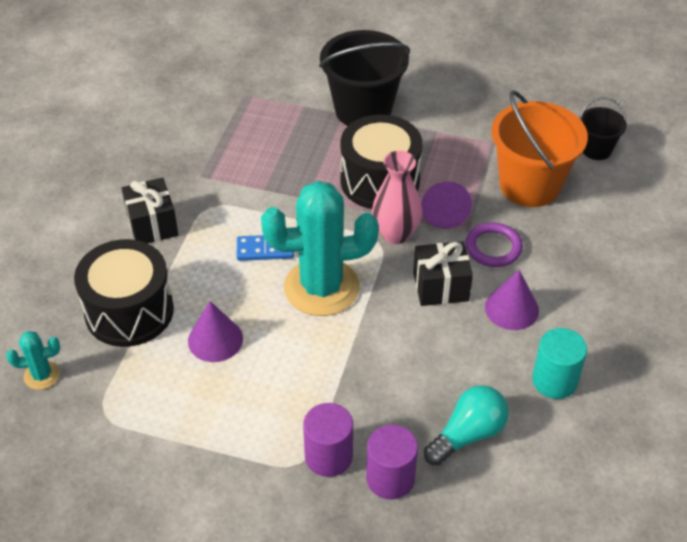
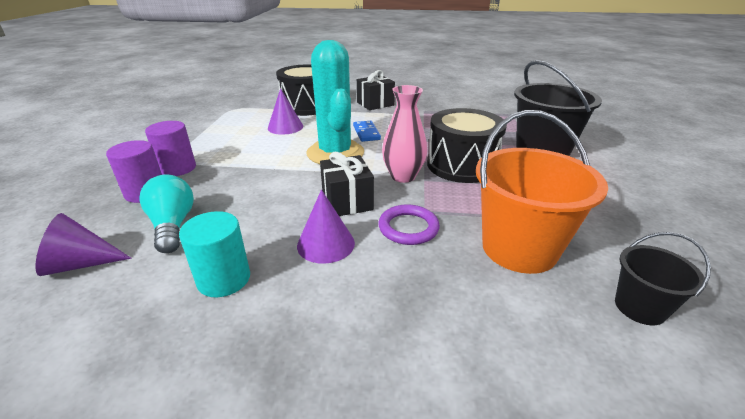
camera: 80 degrees right, 15 degrees down
(42, 375) = (262, 95): turquoise cactus -> none
(443, 212) = (442, 197): purple cone -> purple cone (81, 264)
(467, 435) = (173, 226): turquoise light bulb -> turquoise light bulb turned 150 degrees counterclockwise

